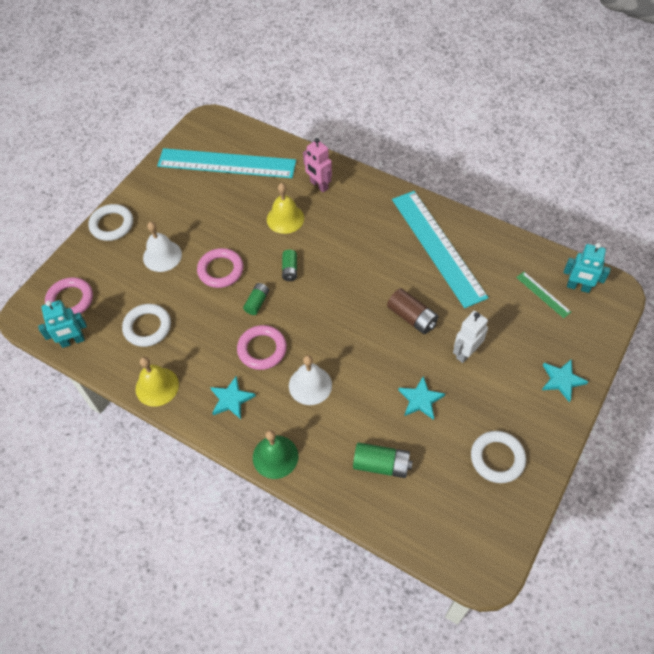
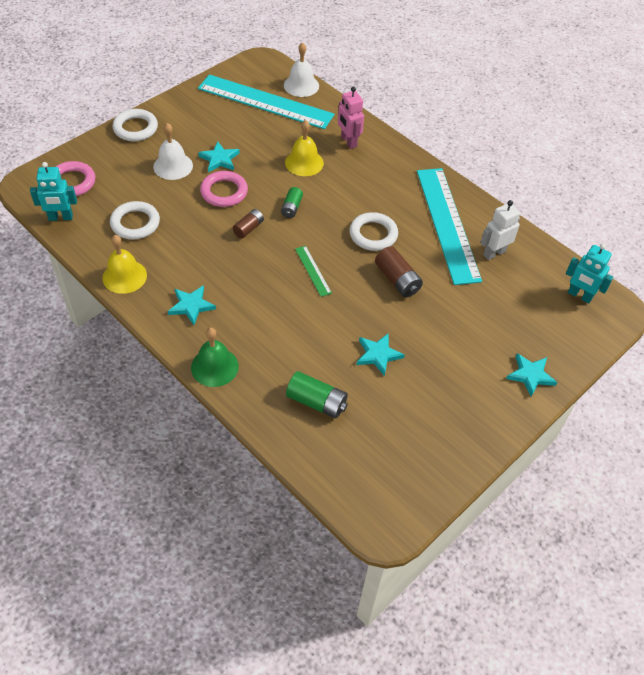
camera: 10 degrees right, 5 degrees down
(204, 236) = (219, 159): none -> turquoise star
(257, 302) = (248, 228): green battery -> brown battery
(262, 349) = (238, 270): pink ring -> none
(310, 385) = (273, 313): white bell -> white bell (301, 85)
(465, 352) = (440, 325): white robot -> white robot (494, 253)
(497, 458) = (436, 428): white ring -> white ring (373, 234)
(543, 294) = (540, 293): green ruler -> green ruler (313, 270)

